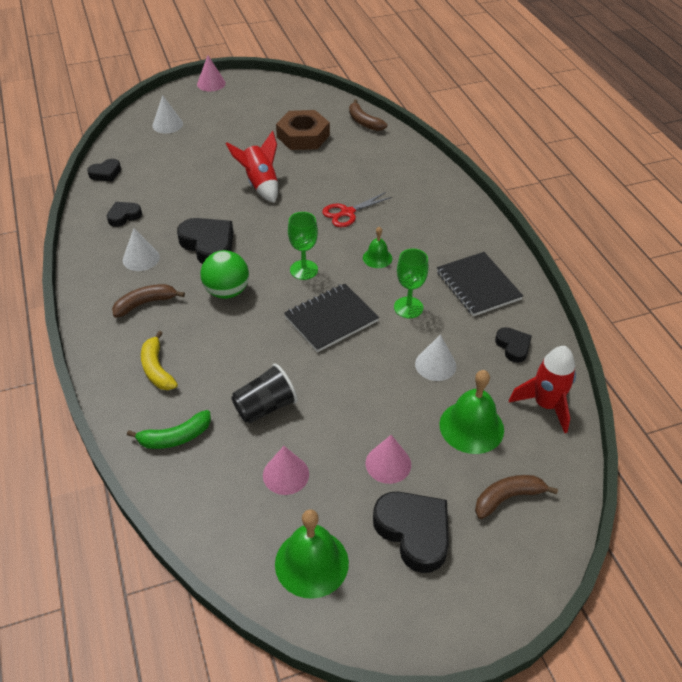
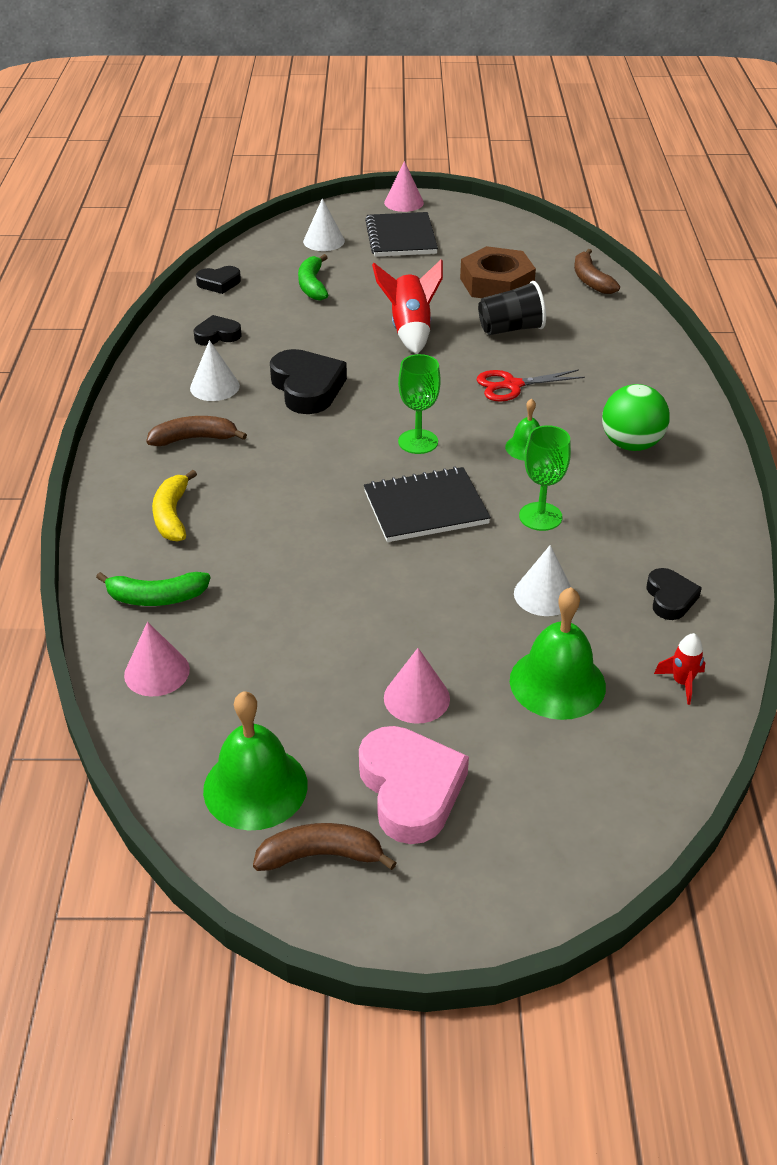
camera: 20 degrees right, 5 degrees down
(175, 162) = (312, 285): none -> green banana
(227, 291) = (304, 446): green ball -> green ball (631, 444)
(265, 407) = (286, 590): black cup -> black cup (511, 329)
(286, 474) = (273, 675): pink cone -> pink cone (157, 672)
(414, 532) = (410, 789): black heart -> pink heart
(478, 286) = (655, 511): black notebook -> black notebook (401, 237)
(507, 498) = (565, 784): brown banana -> brown banana (321, 855)
(545, 405) = (682, 683): red rocket -> red rocket, size x0.52

